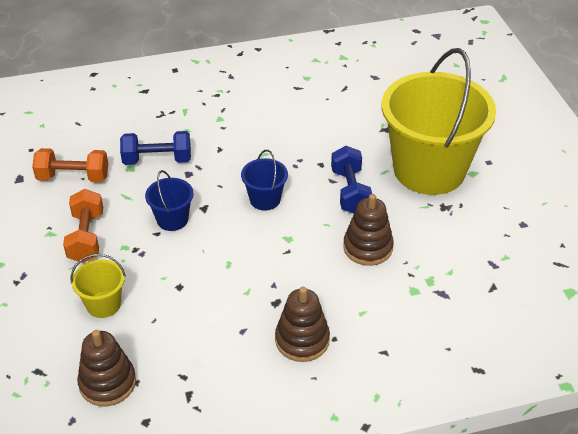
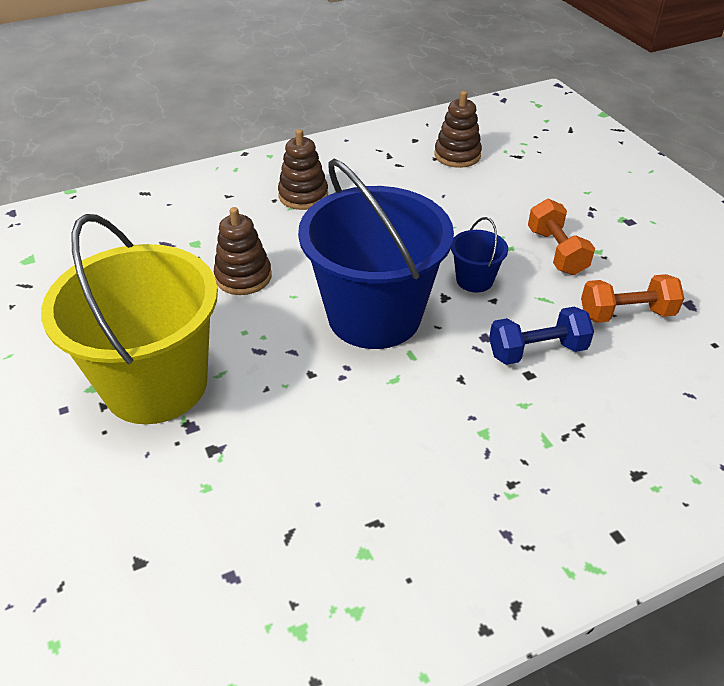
camera: 170 degrees right, 0 degrees up
(103, 304) = (496, 201): yellow bucket -> none
(265, 199) = (374, 316): blue bucket -> blue bucket, size x2.41
(350, 191) = (267, 339): blue dumbbell -> none

